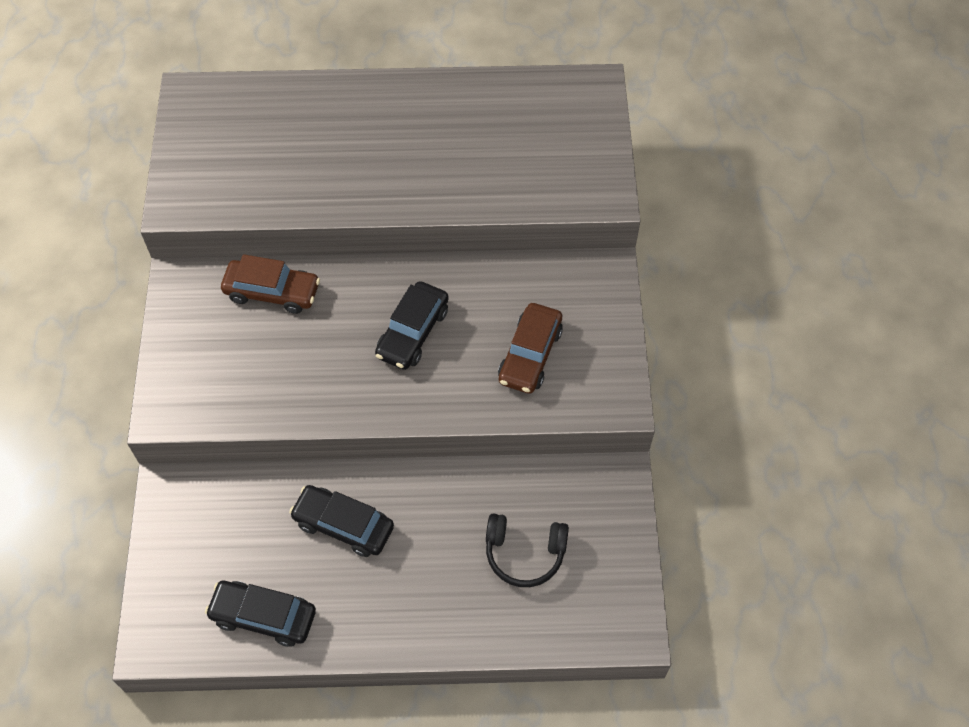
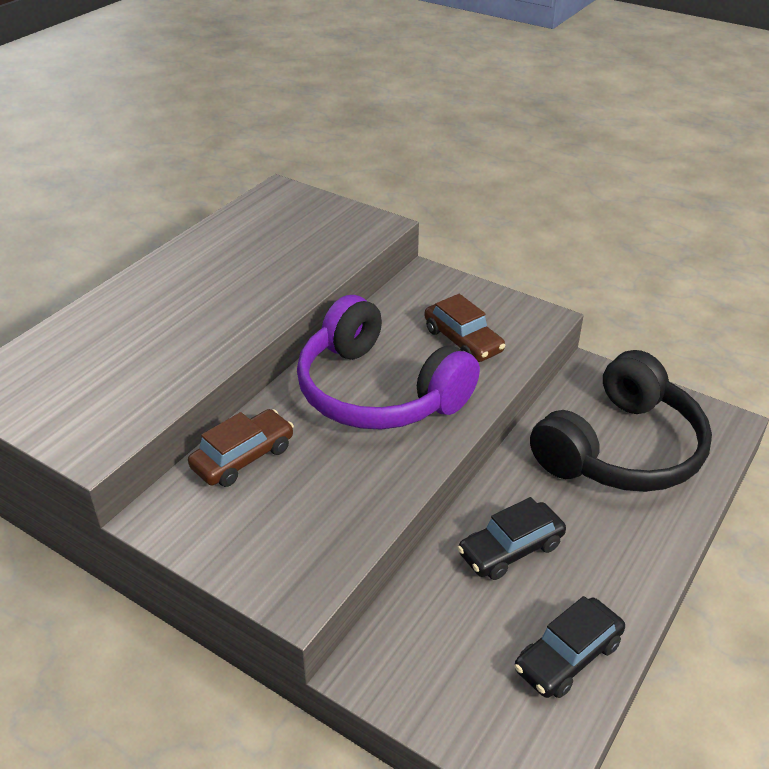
camera: 55 degrees left, 20 degrees down
(412, 332) = (378, 391): black car -> purple headphones
(524, 553) = (621, 449): black headphones -> black headphones, size x2.10

